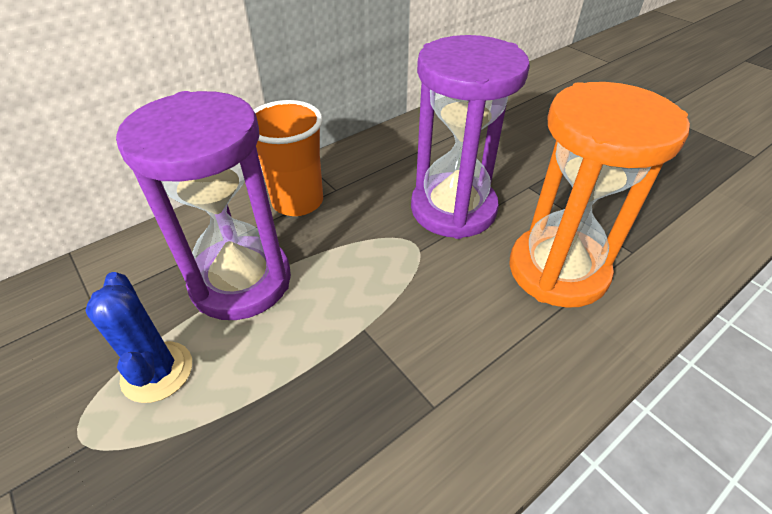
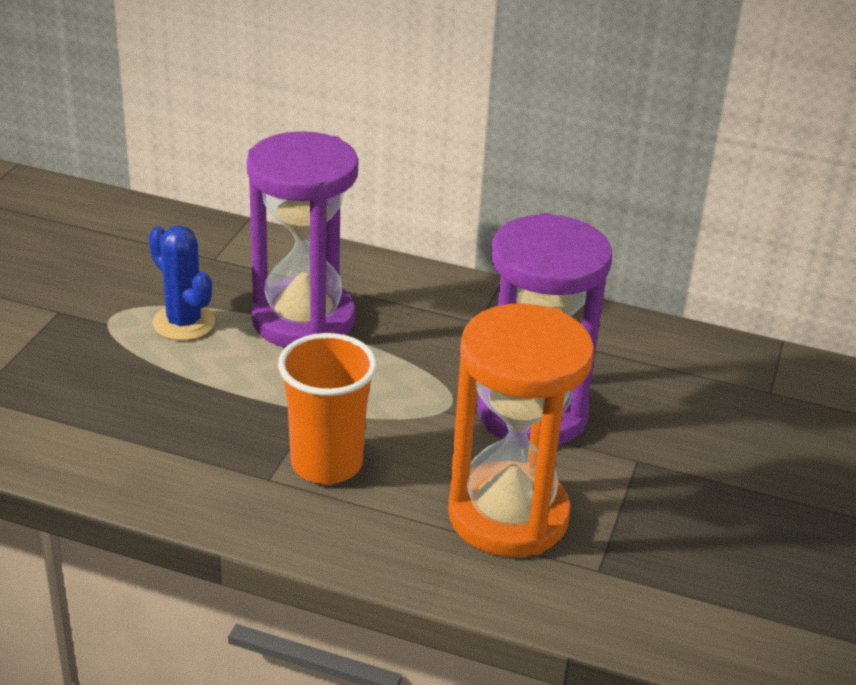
camera: 55 degrees right, 10 degrees down
(157, 372) = (184, 323): blue cactus -> blue cactus turned 75 degrees counterclockwise
(298, 202) = (434, 306): orange cup -> orange cup (326, 464)

